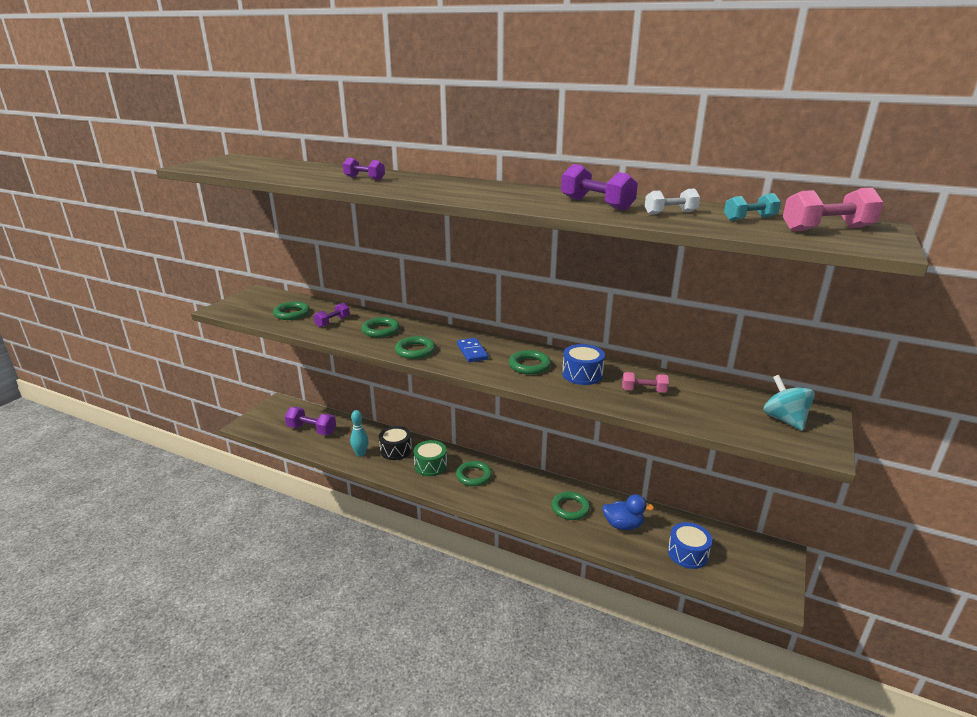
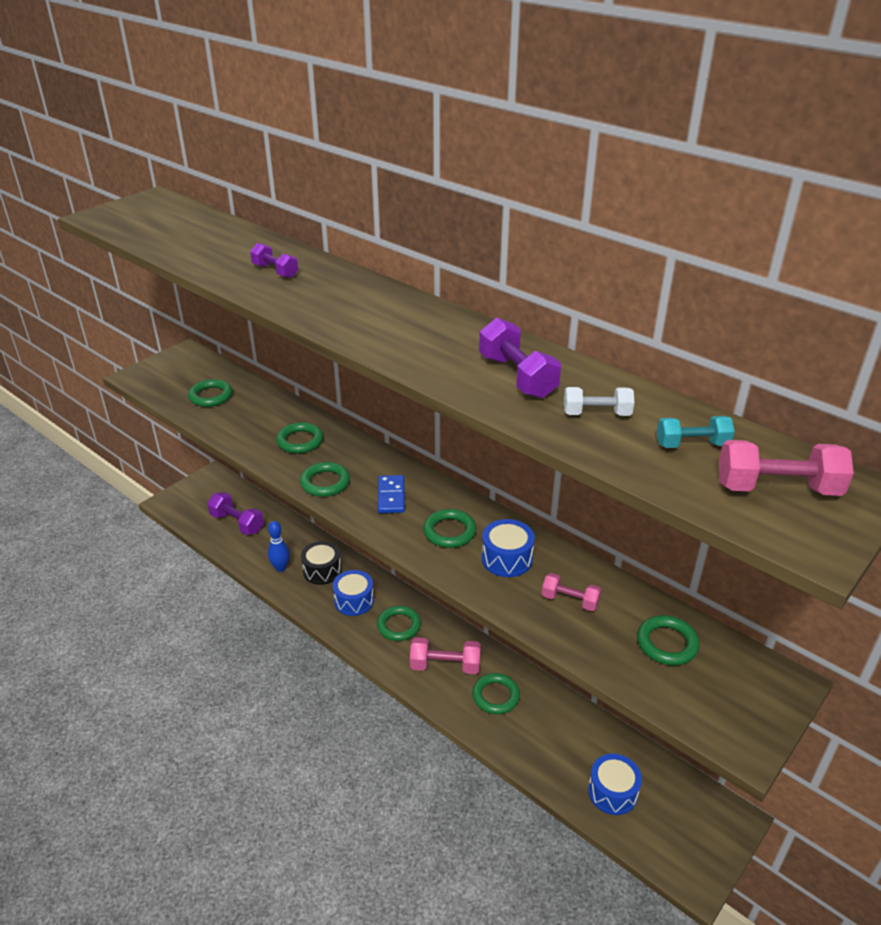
camera: 15 degrees right, 10 degrees up
(332, 322) = (251, 418): purple dumbbell -> none
(361, 454) = (280, 568): turquoise bowling pin -> blue bowling pin
(430, 465) = (354, 601): green drum -> blue drum
(522, 496) = (445, 666): none -> pink dumbbell
(623, 525) = (550, 734): blue duck -> none
(728, 403) = (667, 643): none -> green ring
(784, 419) = (726, 685): turquoise spinning top -> none

